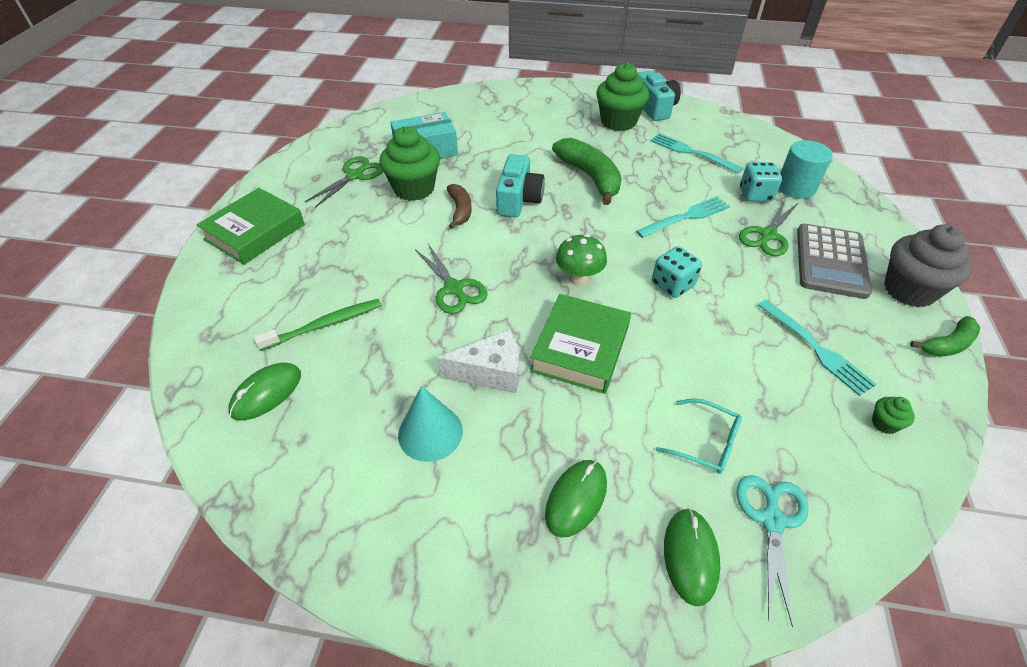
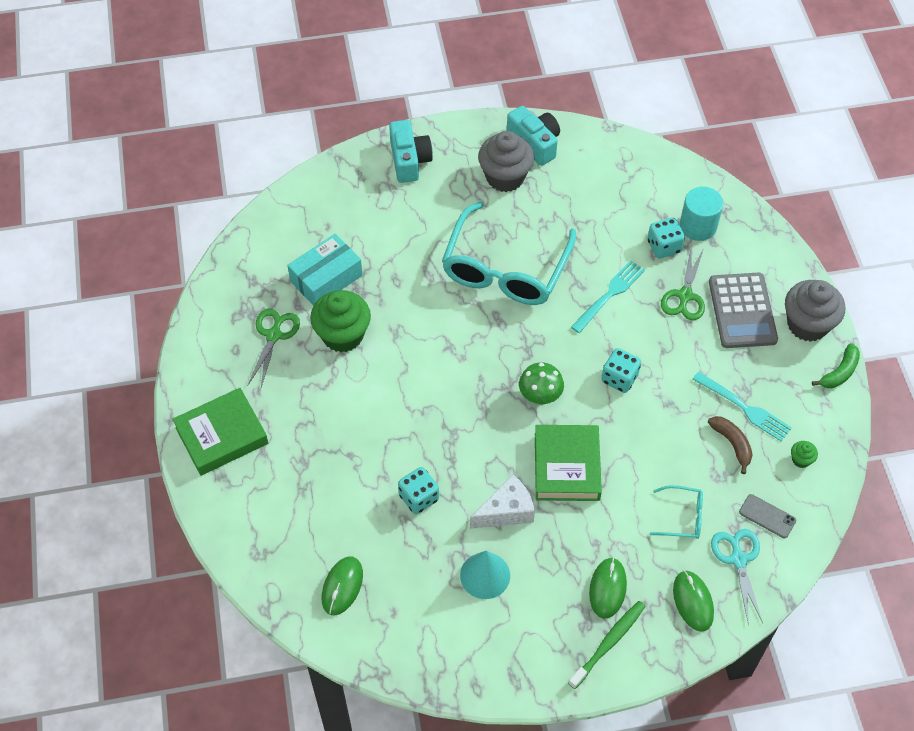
camera: 20 degrees left, 10 degrees up
(255, 232) = (222, 435): green book -> green book turned 45 degrees clockwise
(325, 325) = (350, 512): green toothbrush -> green toothbrush (608, 643)
(403, 332) = (419, 498): none -> turquoise dice
(454, 288) = (439, 441): green scissors -> none
(460, 210) = (401, 349): brown banana -> brown banana (732, 444)
(518, 199) = (449, 319): turquoise camera -> turquoise camera (409, 160)
(590, 177) = (505, 268): green banana -> turquoise glasses
(618, 122) = (505, 177): green cupcake -> grey cupcake
(692, 153) = (591, 204): turquoise fork -> none
(825, 477) = (767, 516): none -> grey phone

